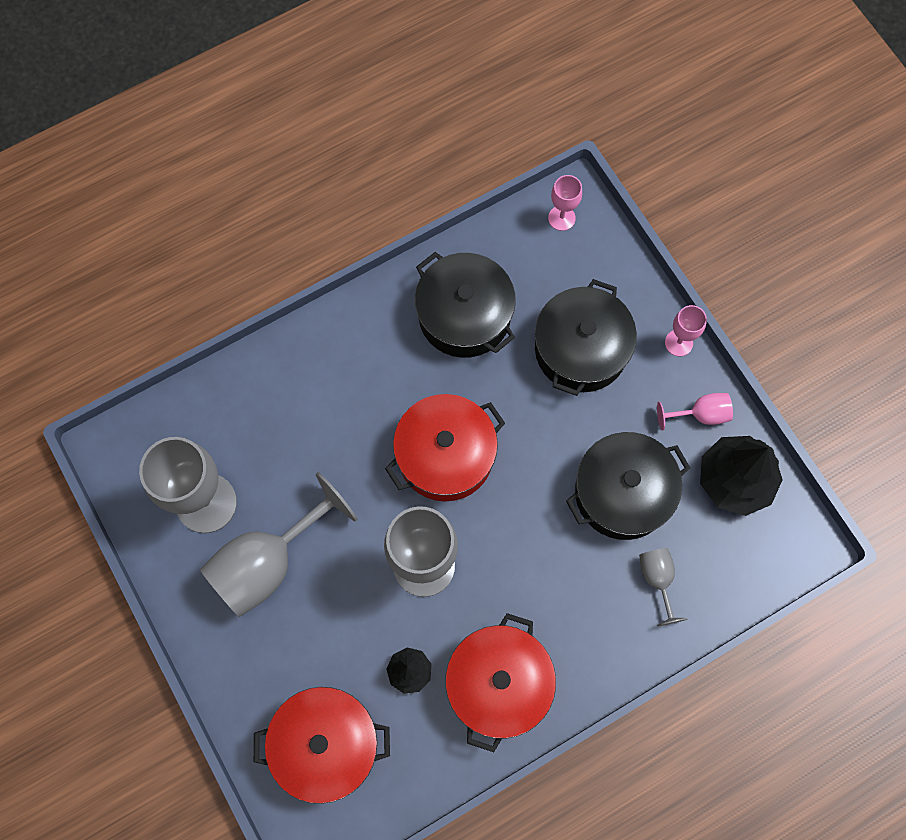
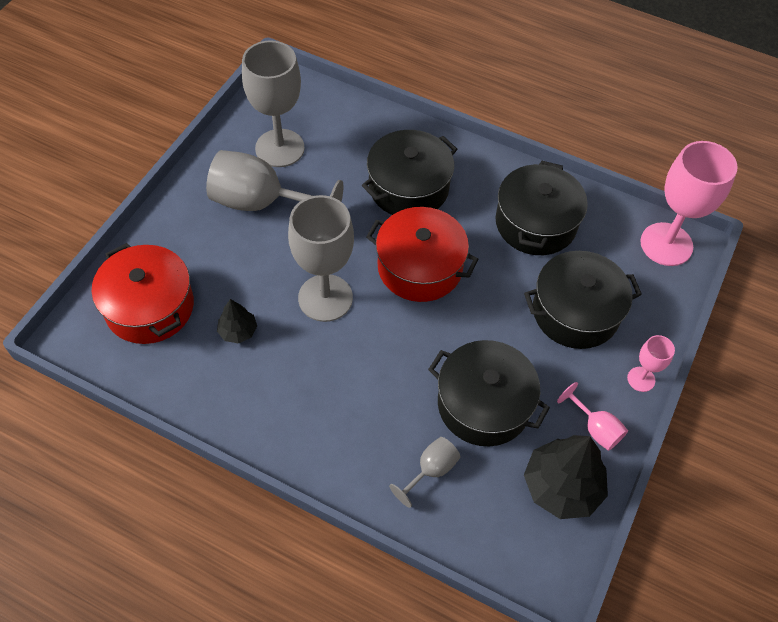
camera: 55 degrees right, 15 degrees down
(344, 405) = (408, 187): none -> black pot
(498, 684) = (266, 397): red pot -> none
(561, 218) = (666, 244): pink goblet -> pink goblet, size x2.07

